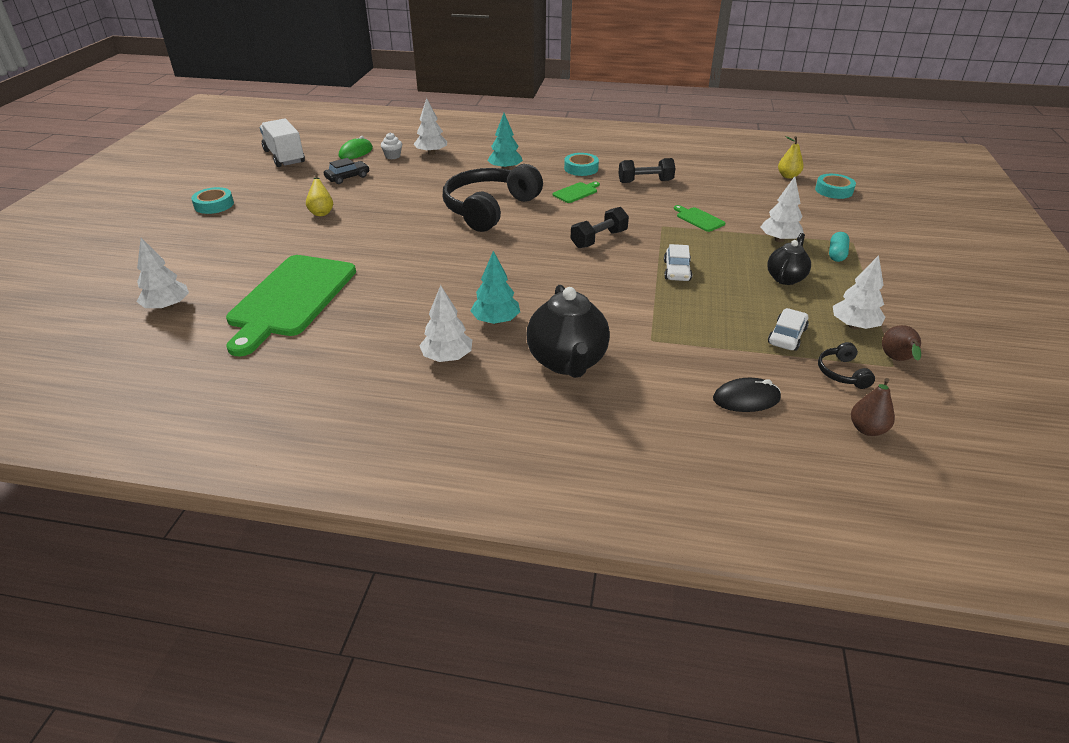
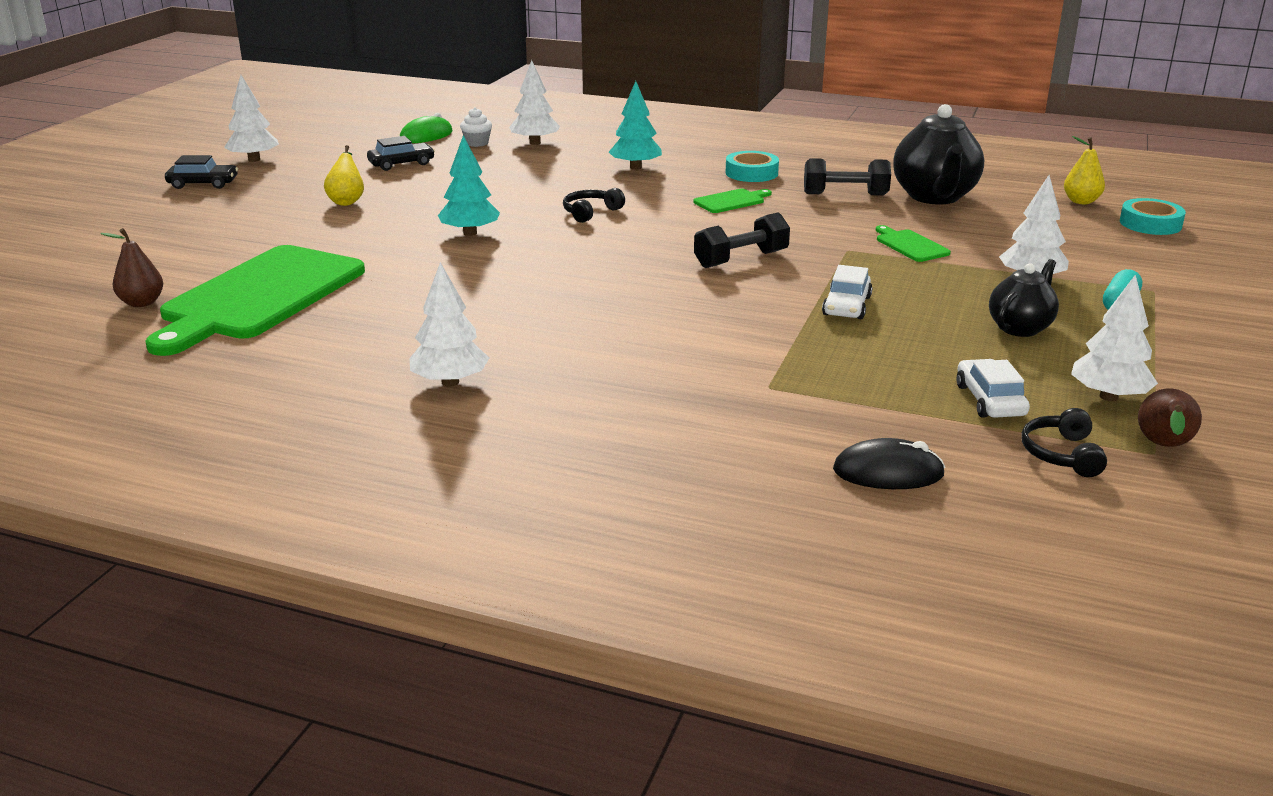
camera: 10 degrees right, 10 degrees down
(167, 307) = (89, 293): white tree -> white tree (254, 160)
(214, 205) = (203, 184): turquoise tape -> black car
(284, 157) = (323, 135): white truck -> none
(489, 209) = (590, 212): black headphones -> black headphones, size x0.40
(496, 321) = (541, 345): turquoise tree -> turquoise tree (470, 233)
(567, 362) = (626, 402): black teapot -> black teapot (934, 197)
(787, 336) = (990, 400): white car -> white car turned 45 degrees counterclockwise
(867, 429) = (1072, 530): brown pear -> brown pear (142, 303)

